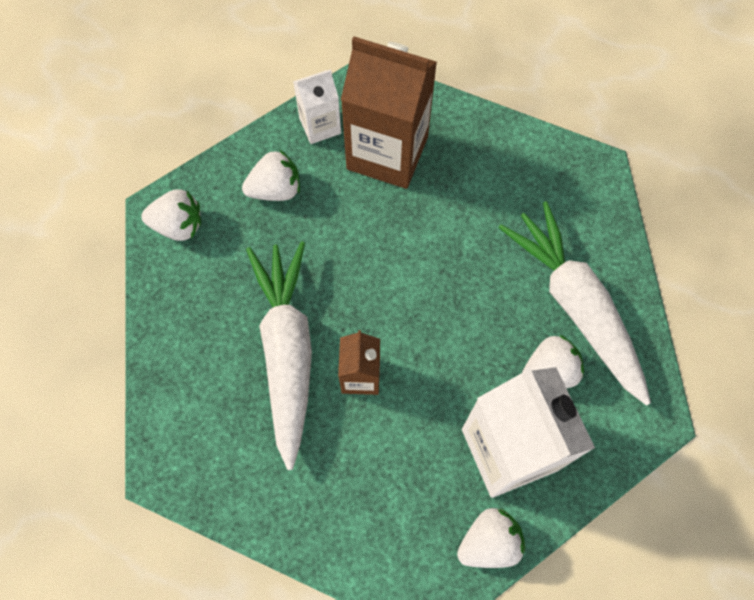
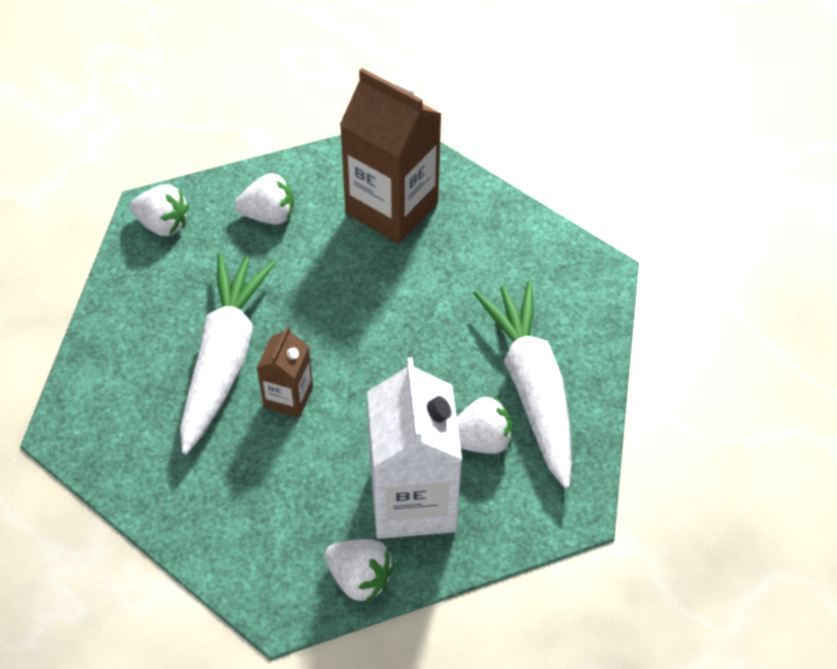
camera: 15 degrees right, 15 degrees down
(320, 126) = (334, 170): white carton -> none
(489, 542) = (359, 578): white strawberry -> white strawberry turned 45 degrees clockwise

